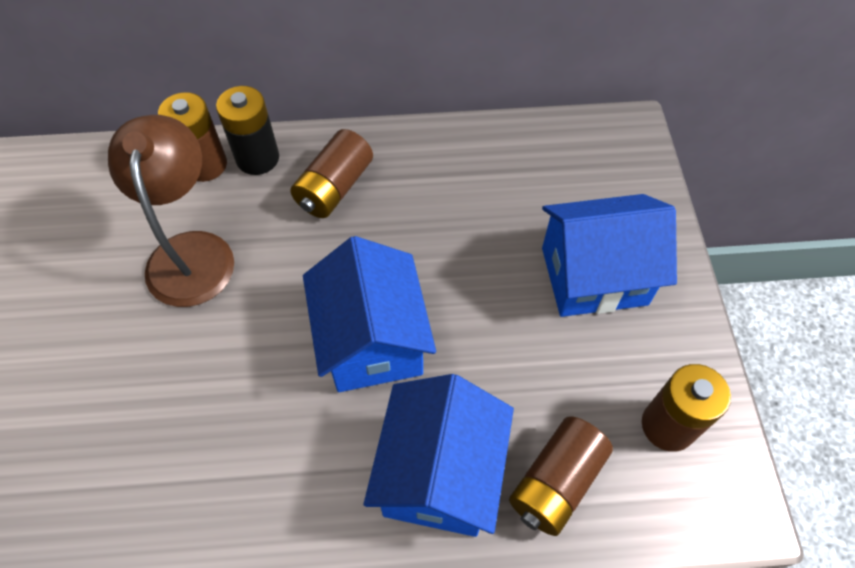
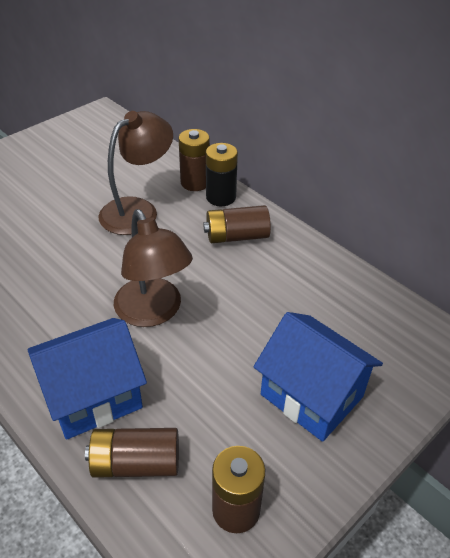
camera: 50 degrees right, 15 degrees down
(372, 341) = (153, 312): blue house -> brown lamp

